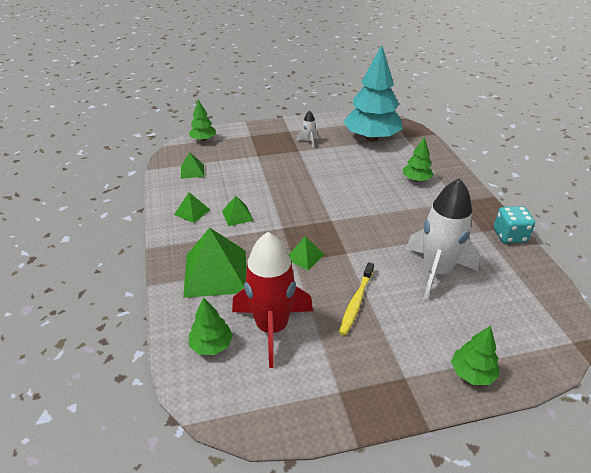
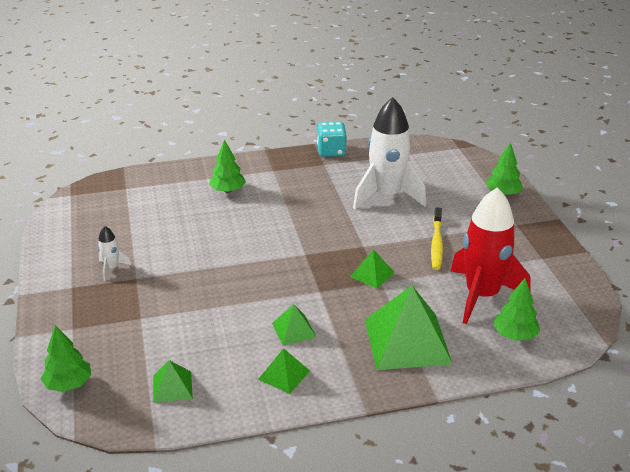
camera: 90 degrees left, 5 degrees down
(356, 302) = (436, 243): yellow toothbrush -> yellow toothbrush turned 75 degrees clockwise
(371, 138) = (119, 214): turquoise tree -> none

